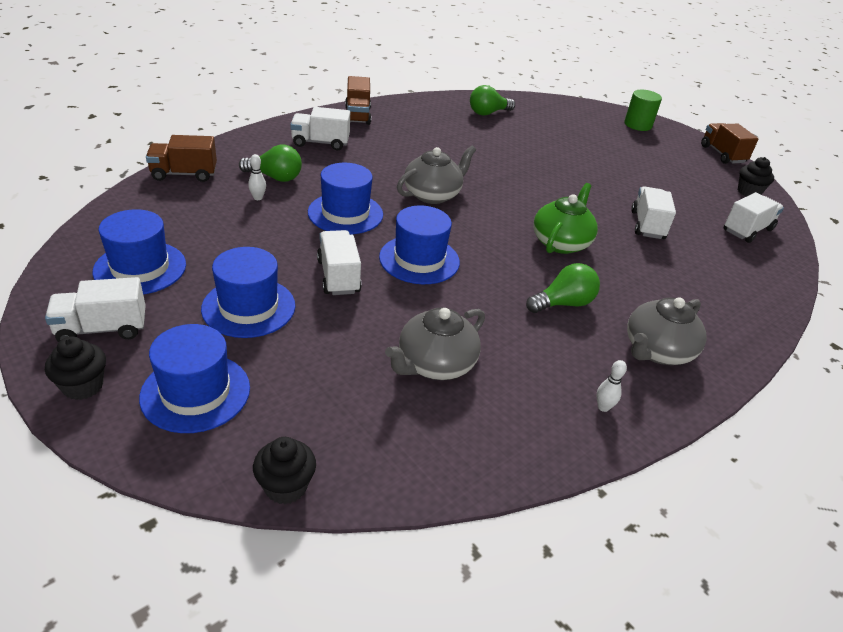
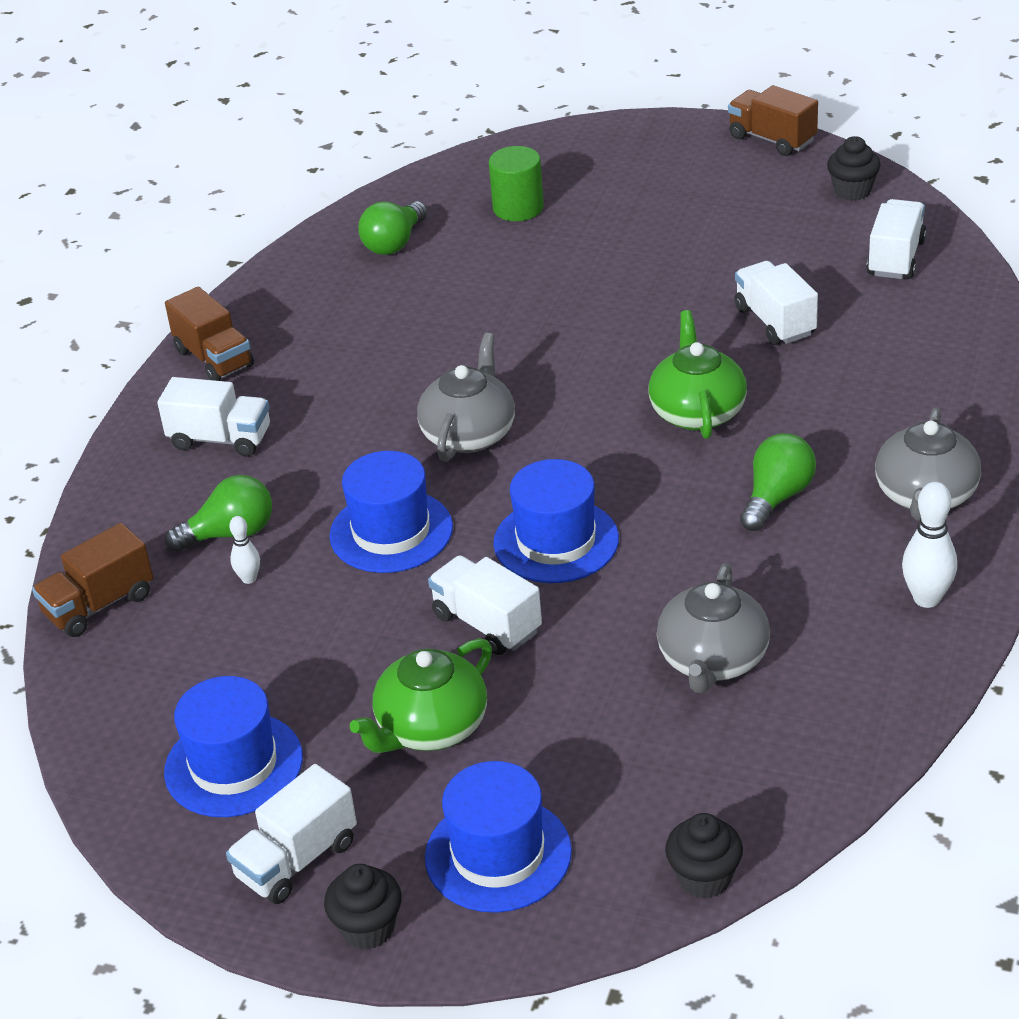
camera: 25 degrees left, 0 degrees up
(248, 307) = (431, 728): blue hat -> green teapot
(320, 143) = (220, 439): white truck -> white truck turned 135 degrees counterclockwise
(603, 407) = (926, 598): white bowling pin -> white bowling pin, size x1.75
(638, 125) = (619, 146): green cylinder -> green cylinder (518, 208)

